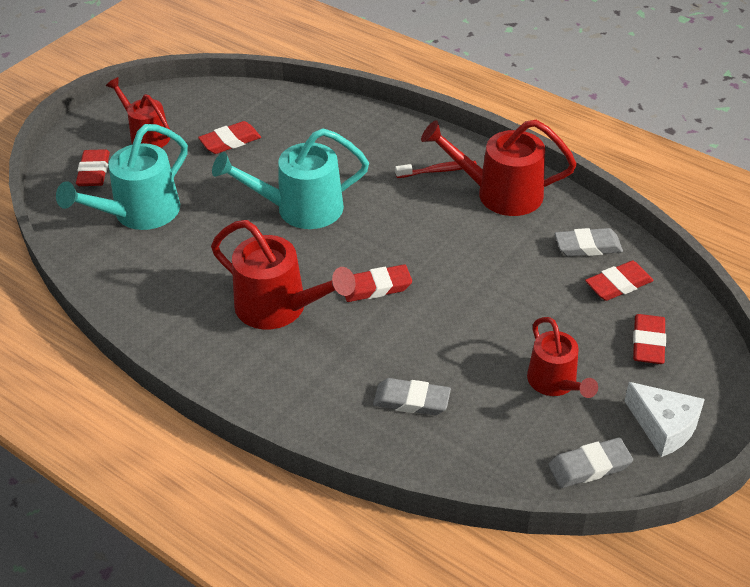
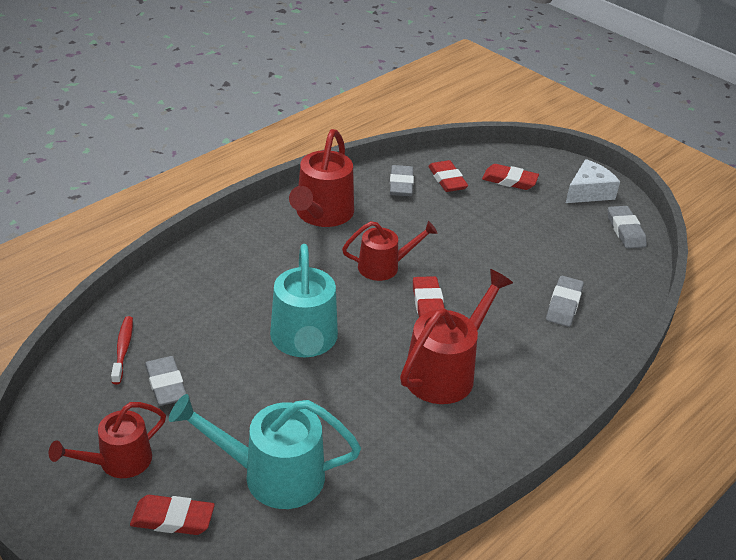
camera: 85 degrees left, 5 degrees down
(139, 214) = (271, 475): turquoise watering can -> turquoise watering can turned 135 degrees clockwise
(230, 141) = (166, 384): red eraser -> grey eraser
(438, 171) = (277, 243): red toothbrush -> red toothbrush (123, 349)
(555, 383) = (547, 229): red watering can -> red watering can (384, 266)

